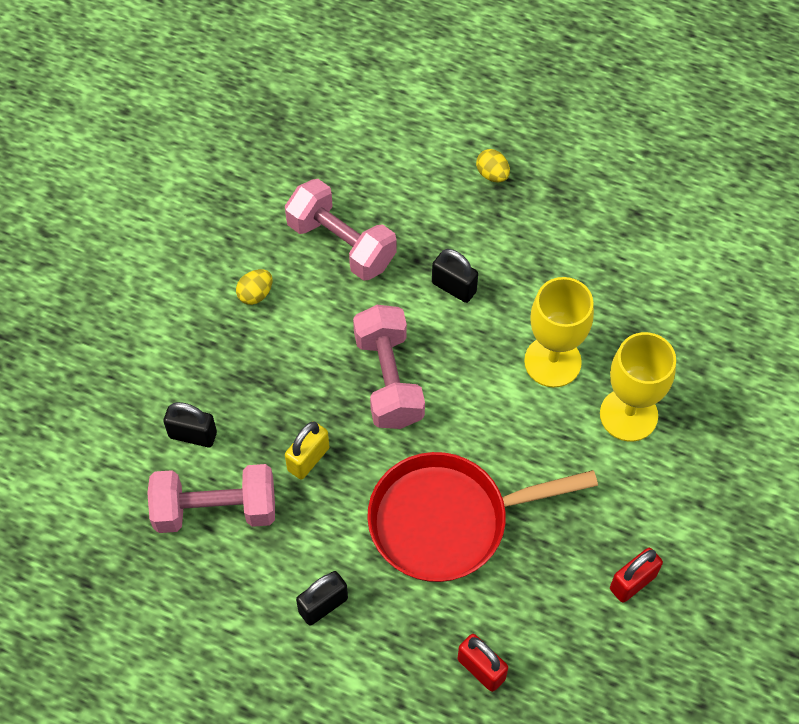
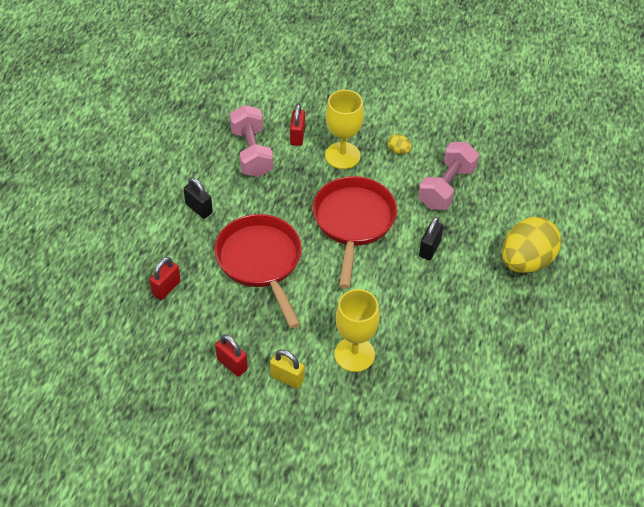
camera: 80 degrees right, 10 degrees down
(193, 435) = (297, 136): black padlock -> red padlock
(308, 459) = (291, 190): yellow padlock -> yellow padlock (287, 378)
(388, 379) = (353, 222): pink dumbbell -> red pan
(492, 174) = (526, 261): yellow egg -> yellow egg, size x2.46
(552, 361) = (386, 308): yellow goblet -> yellow goblet (342, 155)

